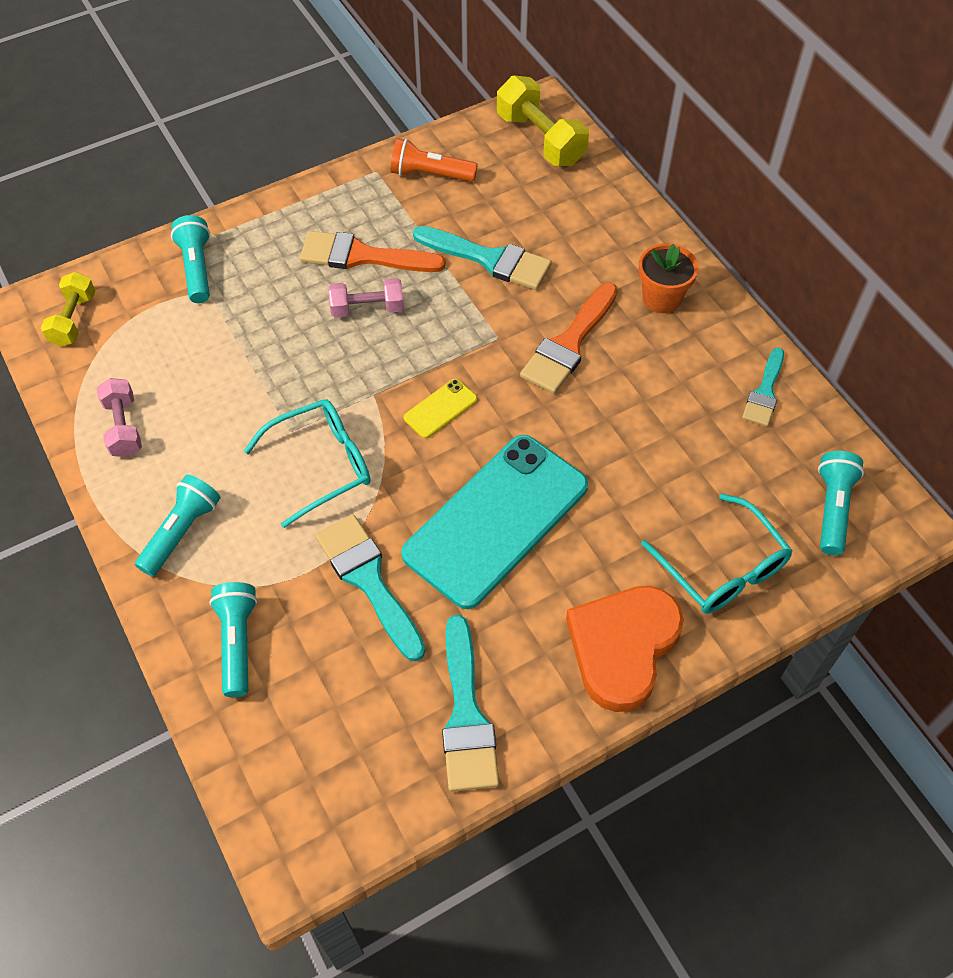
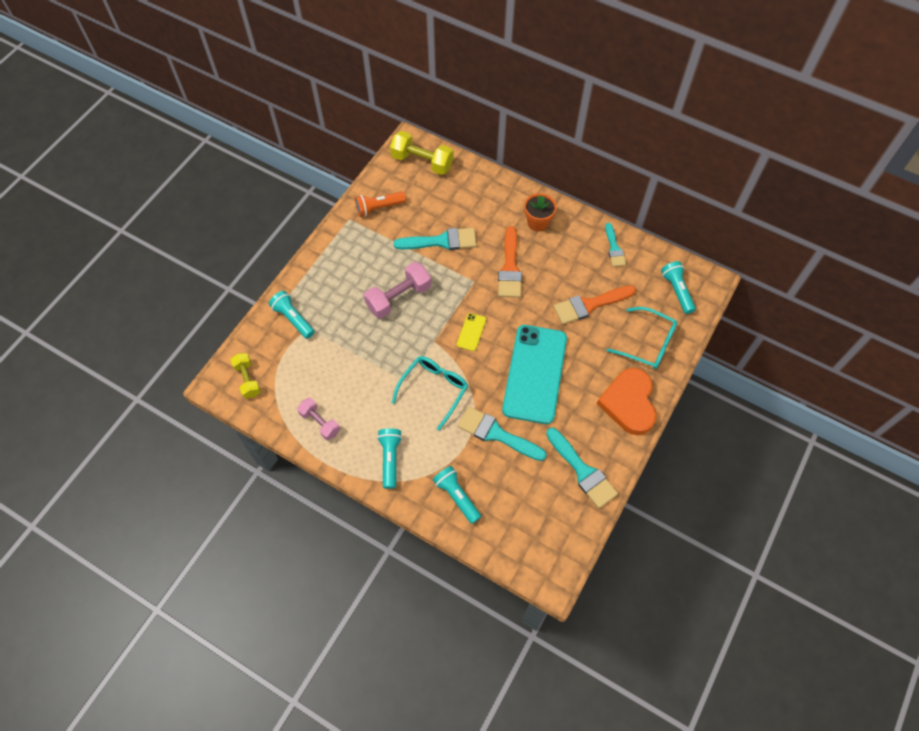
camera: 30 degrees left, 5 degrees up
(362, 256) = (376, 270): orange brush -> orange brush (589, 305)
(367, 308) = (398, 297): pink dumbbell -> pink dumbbell, size x1.57

